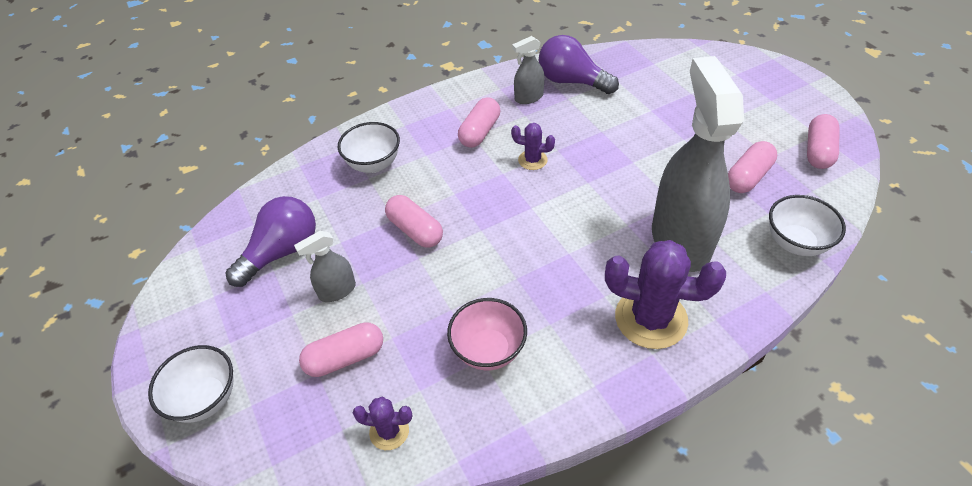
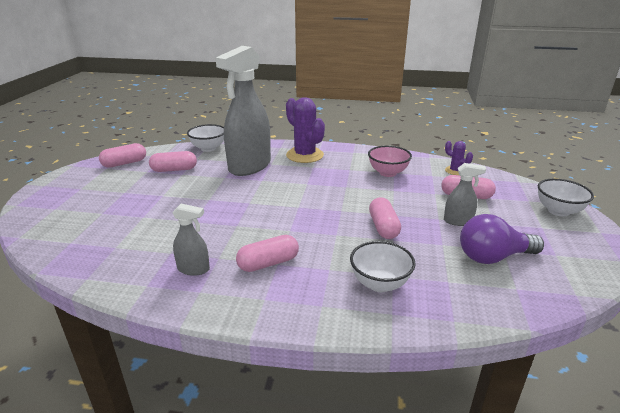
camera: 145 degrees left, 20 degrees down
(532, 160) = (261, 227): purple cactus -> none
(572, 81) = (143, 263): purple light bulb -> none

